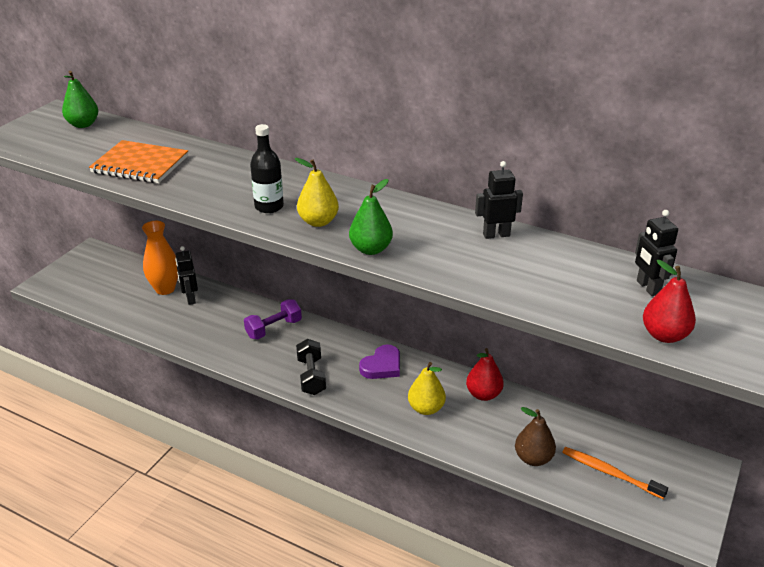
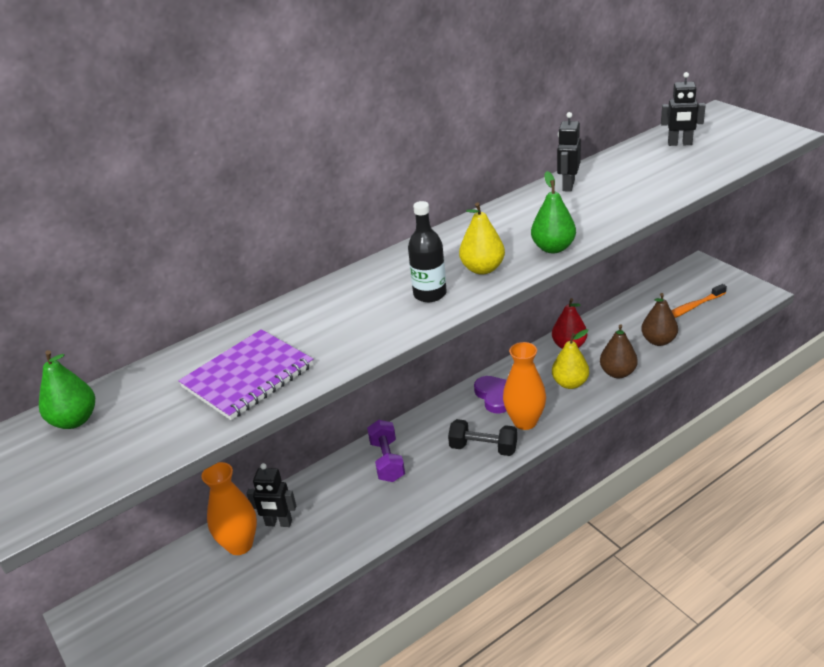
camera: 60 degrees left, 0 degrees up
(140, 164) = (248, 377): orange notebook -> purple notebook
(357, 392) = (525, 422): none -> orange vase
(461, 438) = (617, 373): none -> brown pear
(664, 335) = (742, 151): red pear -> none

